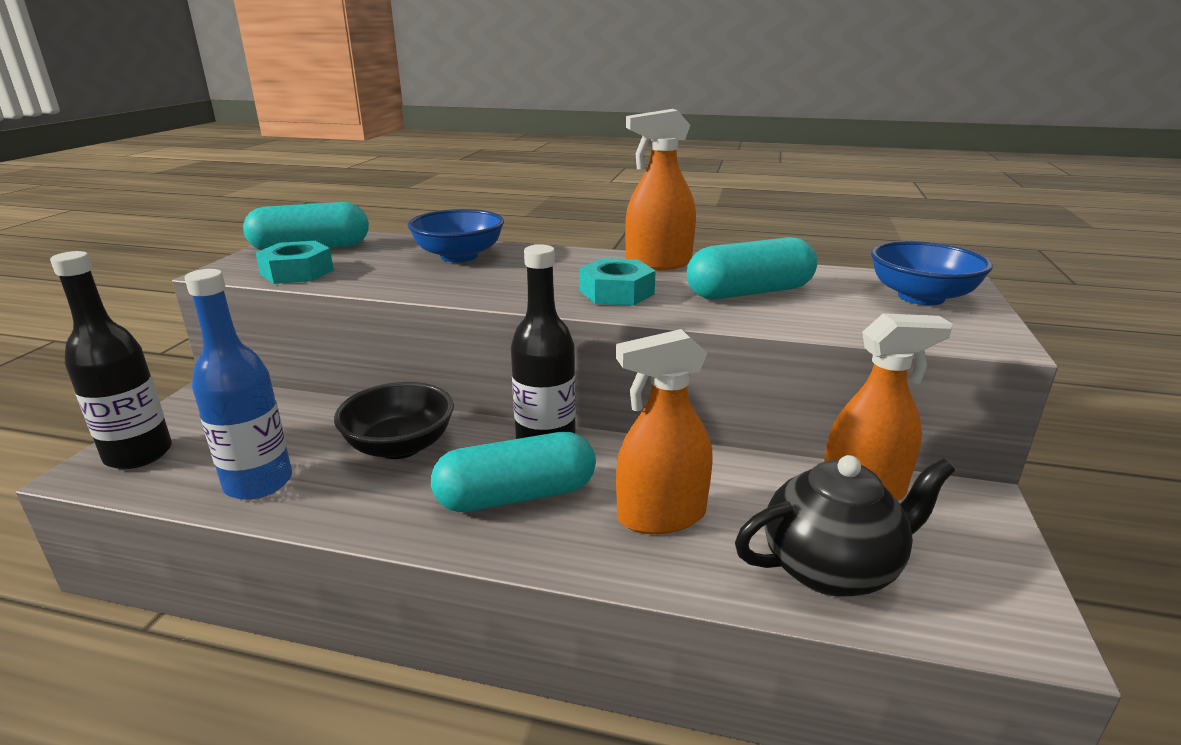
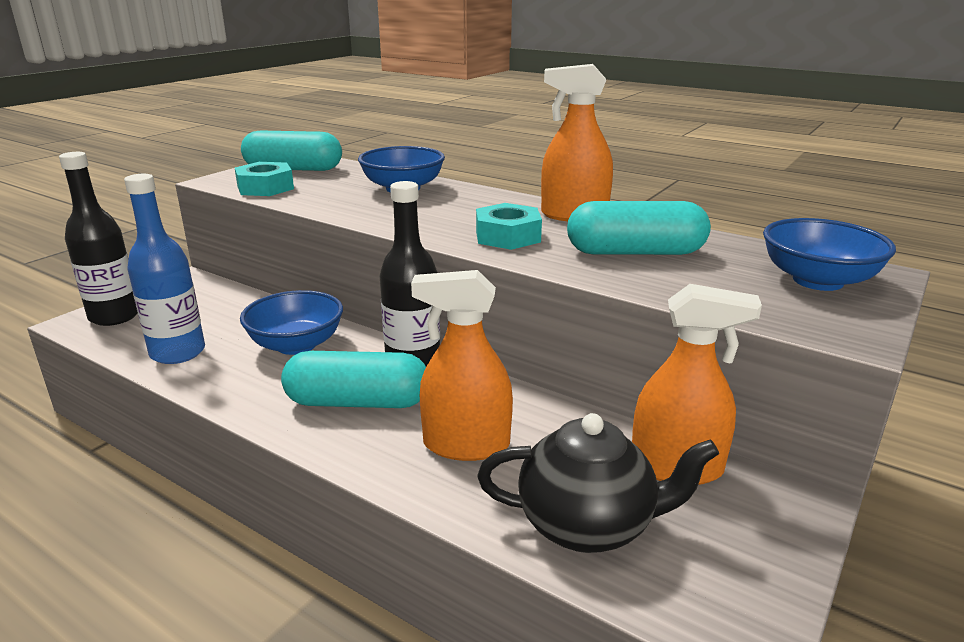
camera: 20 degrees right, 0 degrees up
(400, 446) = (296, 345): black bowl -> blue bowl

